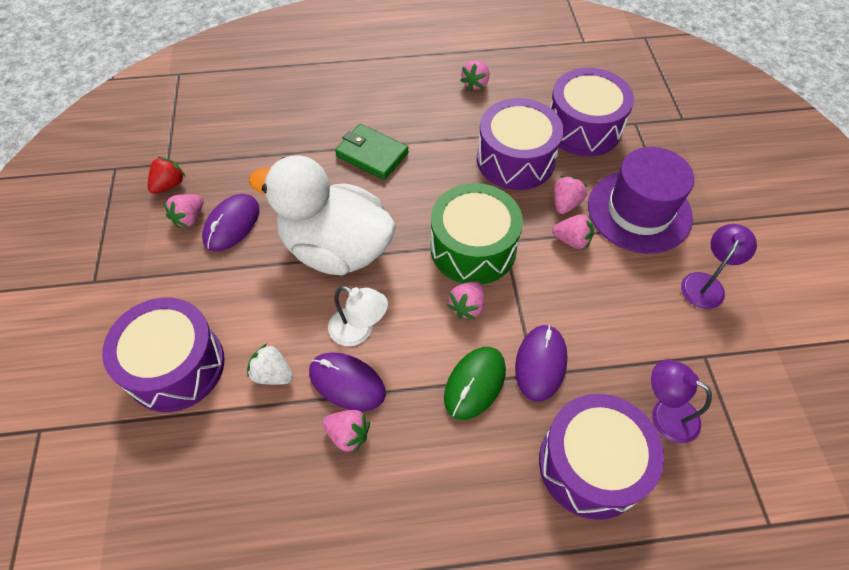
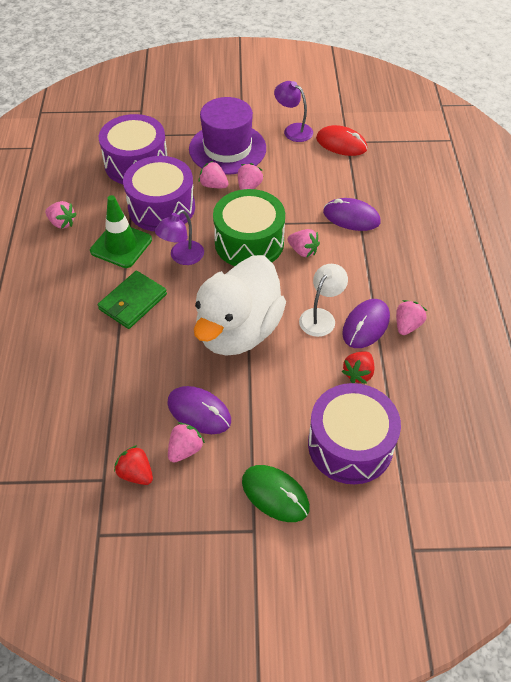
camera: 85 degrees left, 5 degrees down
(189, 218) = (185, 449): pink strawberry -> pink strawberry turned 90 degrees counterclockwise
(272, 374) = (358, 373): white strawberry -> red strawberry
(450, 134) = (121, 245): none -> green traffic cone
(475, 383) = (366, 252): green mouse -> green mouse (275, 494)
(591, 464) = (421, 204): purple drum -> none
(665, 414) = (387, 166): purple lamp -> purple lamp (182, 257)
(697, 348) = (341, 144): none -> red mouse

